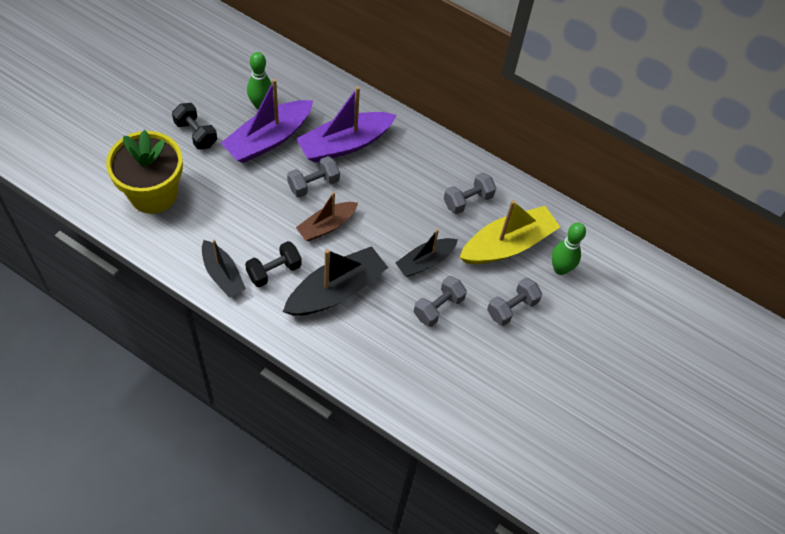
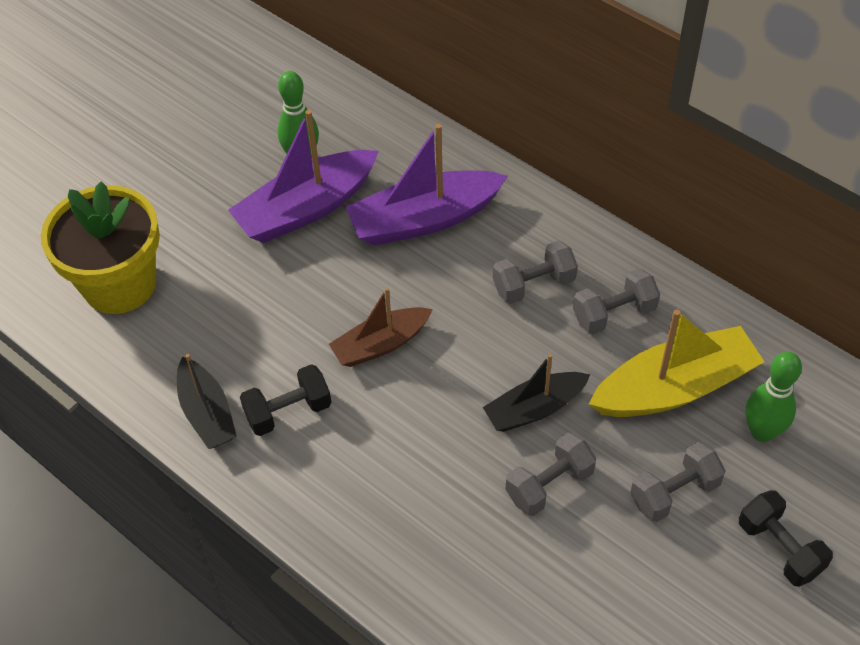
camera: 15 degrees right, 5 degrees down
(196, 134) = (197, 197): black dumbbell -> black dumbbell (779, 548)
(313, 184) = (367, 279): grey dumbbell -> grey dumbbell (534, 285)
(336, 290) = (384, 448): black boat -> none

